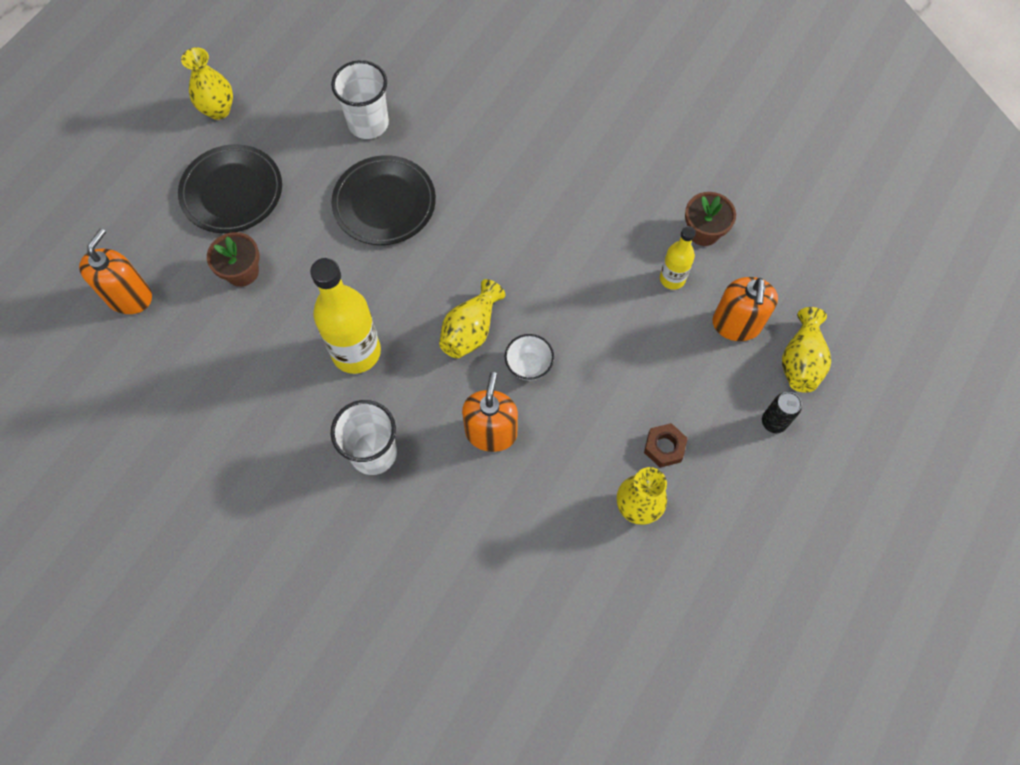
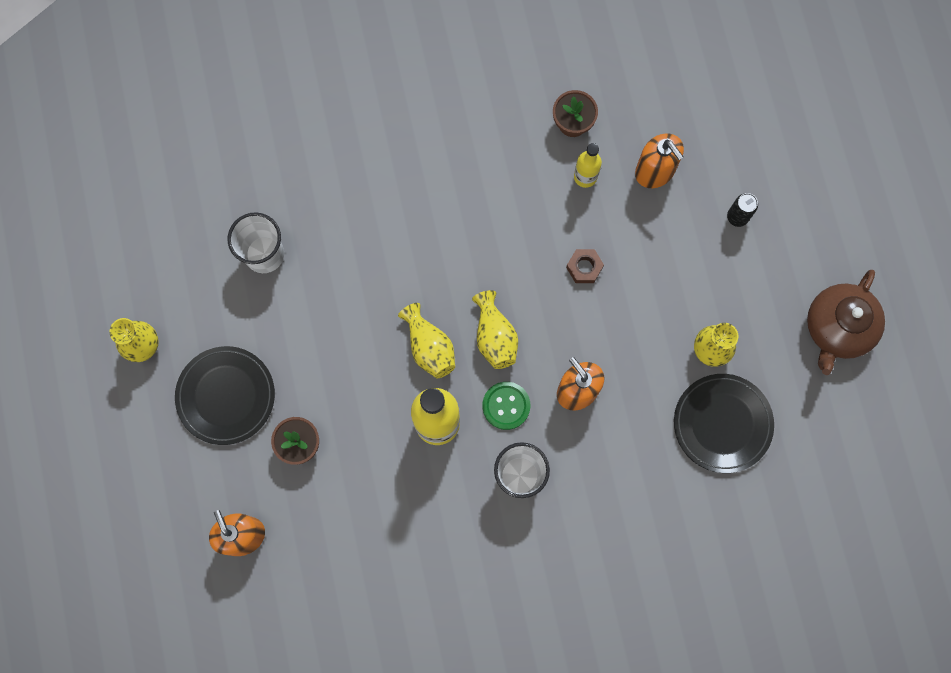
camera: 45 degrees left, 10 degrees up
(384, 203) = (342, 303): black plate -> black plate (722, 424)
(422, 390) = (506, 406): none -> green button
(528, 365) = (555, 324): white bowl -> none
(664, 447) = (689, 297): brown nut -> brown nut (584, 267)
(775, 597) = (837, 328): none -> brown teapot
(800, 361) = (716, 159): yellow vase -> yellow vase (429, 347)

